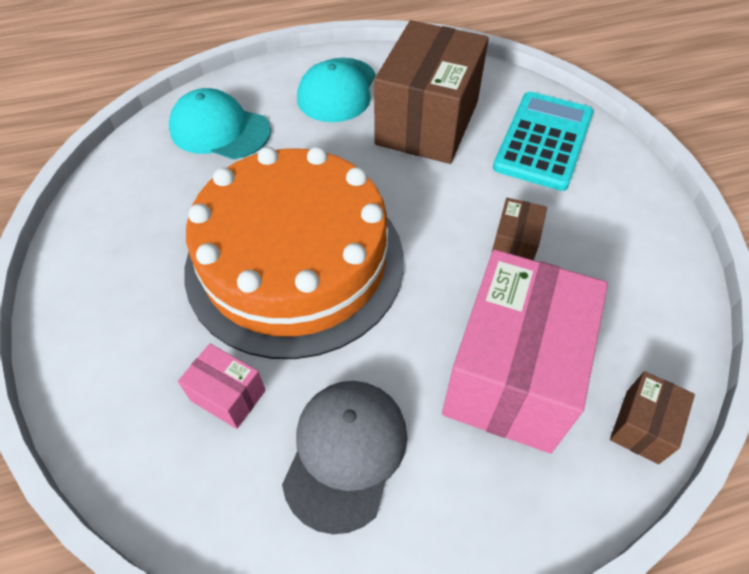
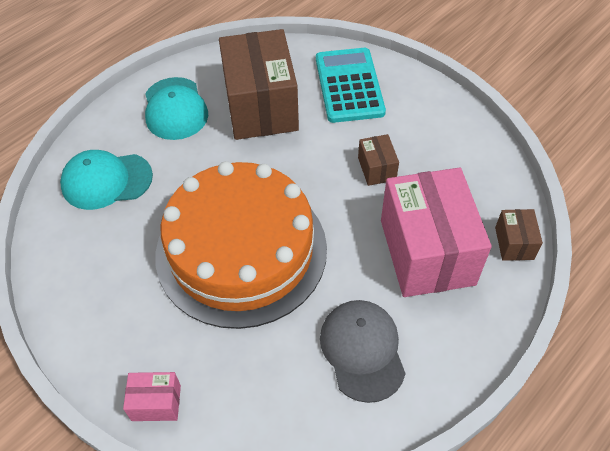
camera: 30 degrees left, 0 degrees up
(228, 395) = (263, 358): pink box -> pink box (156, 403)

